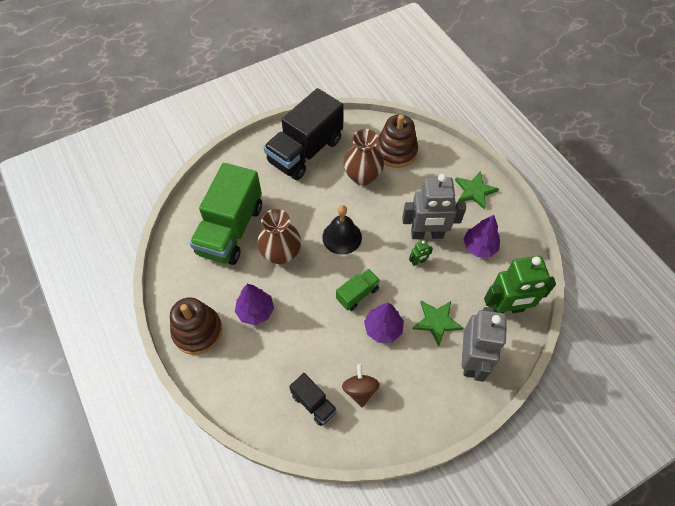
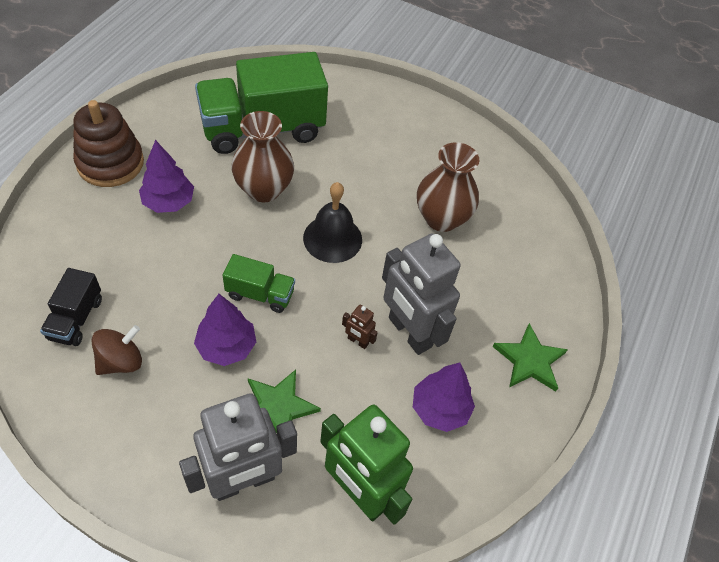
camera: 50 degrees right, 5 degrees down
(305, 151) = (428, 144): black truck -> none
(396, 151) = (512, 236): brown stacking toy -> none
(418, 262) = (357, 341): green robot -> brown robot

